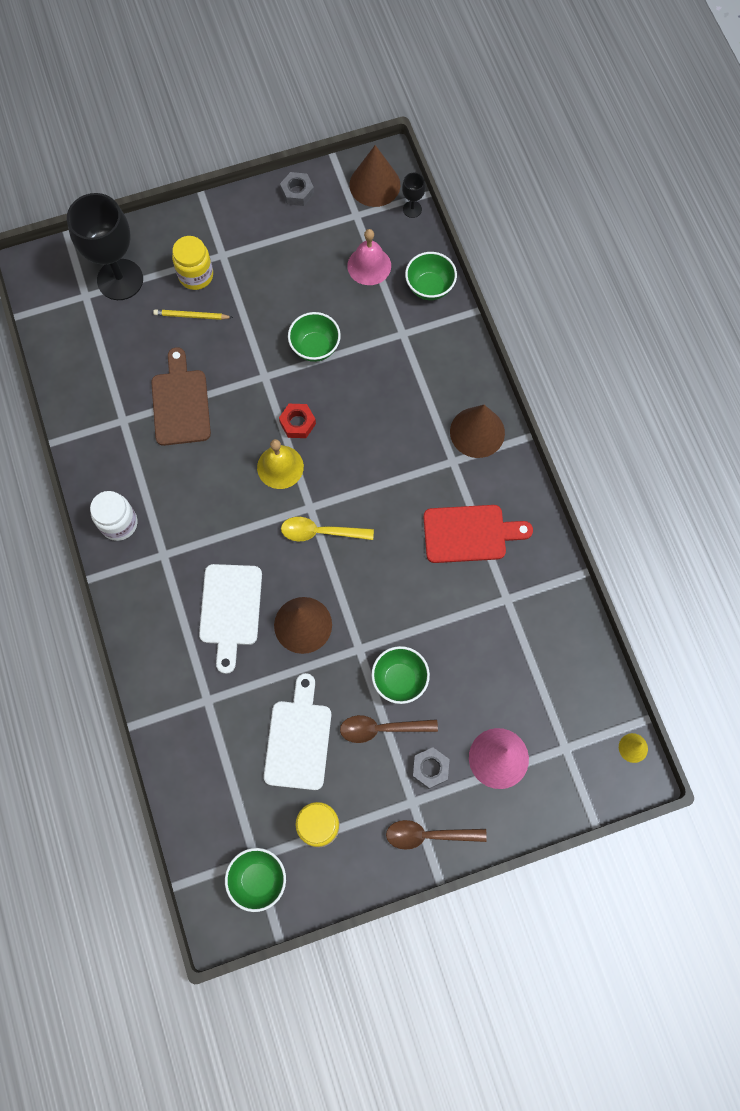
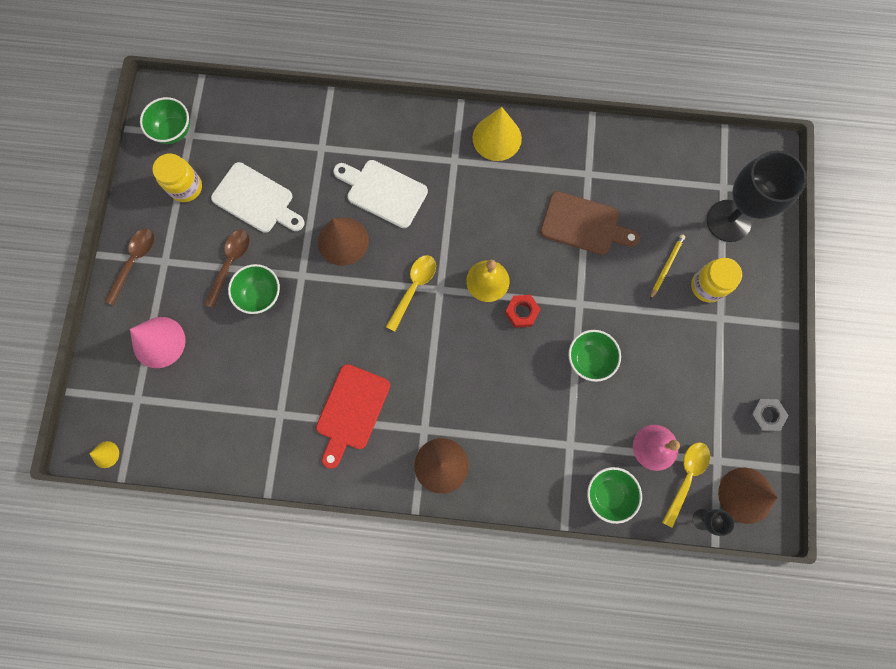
camera: 115 degrees right, 5 degrees up
(119, 523) = (497, 138): white jar -> yellow cone
(383, 233) = (686, 478): none -> yellow spoon
(430, 768) = (180, 286): grey nut -> none

